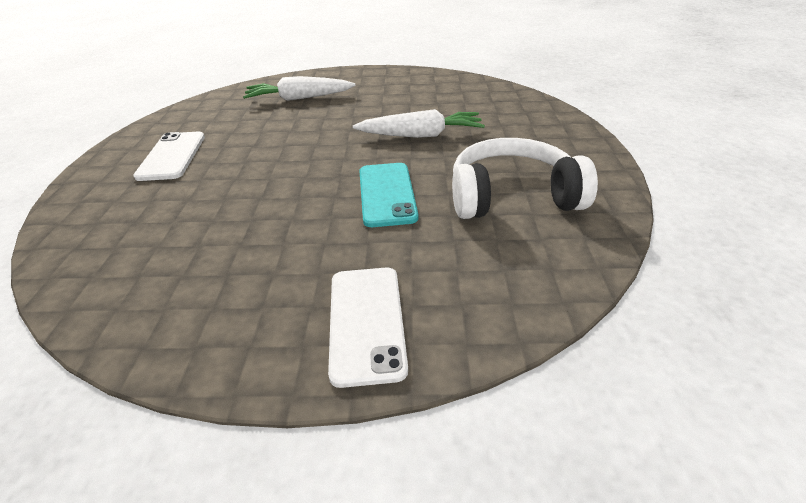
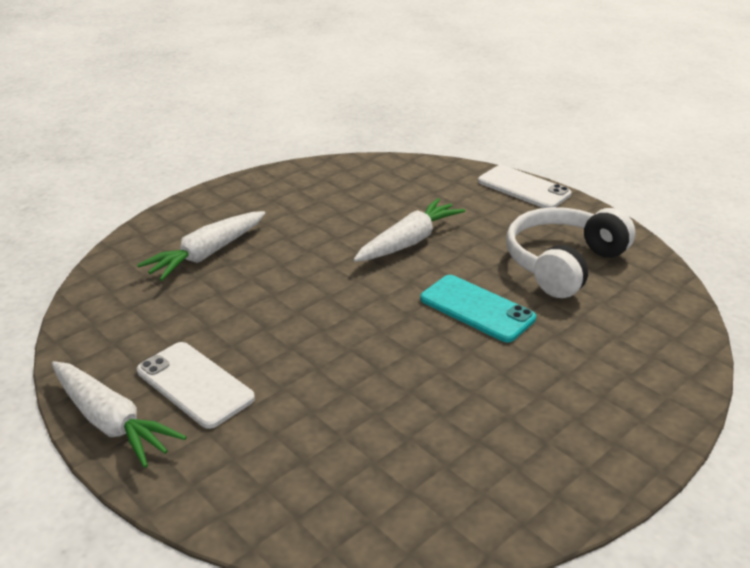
camera: 45 degrees left, 5 degrees down
(114, 154) = (111, 422): none -> white carrot
(366, 322) = (624, 403): white phone -> white phone (523, 188)

